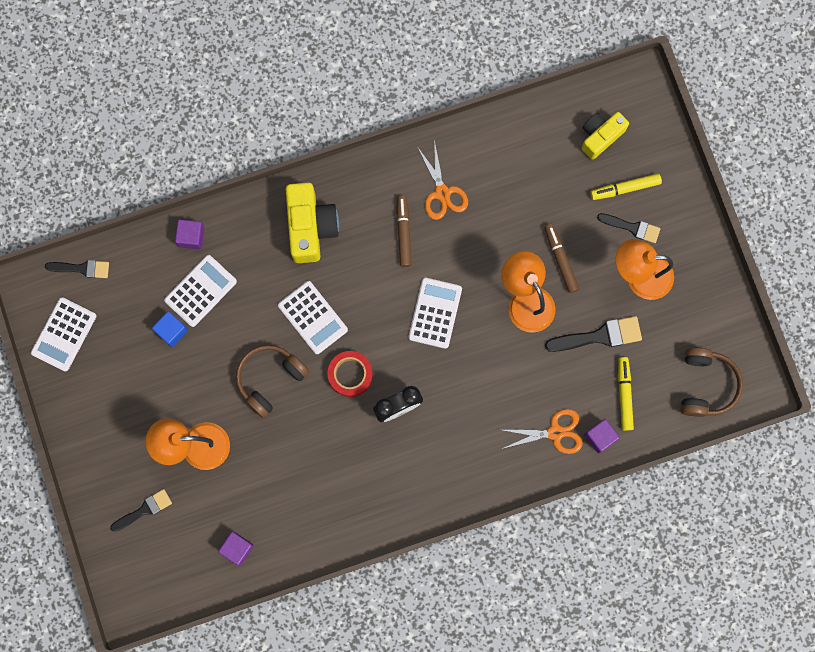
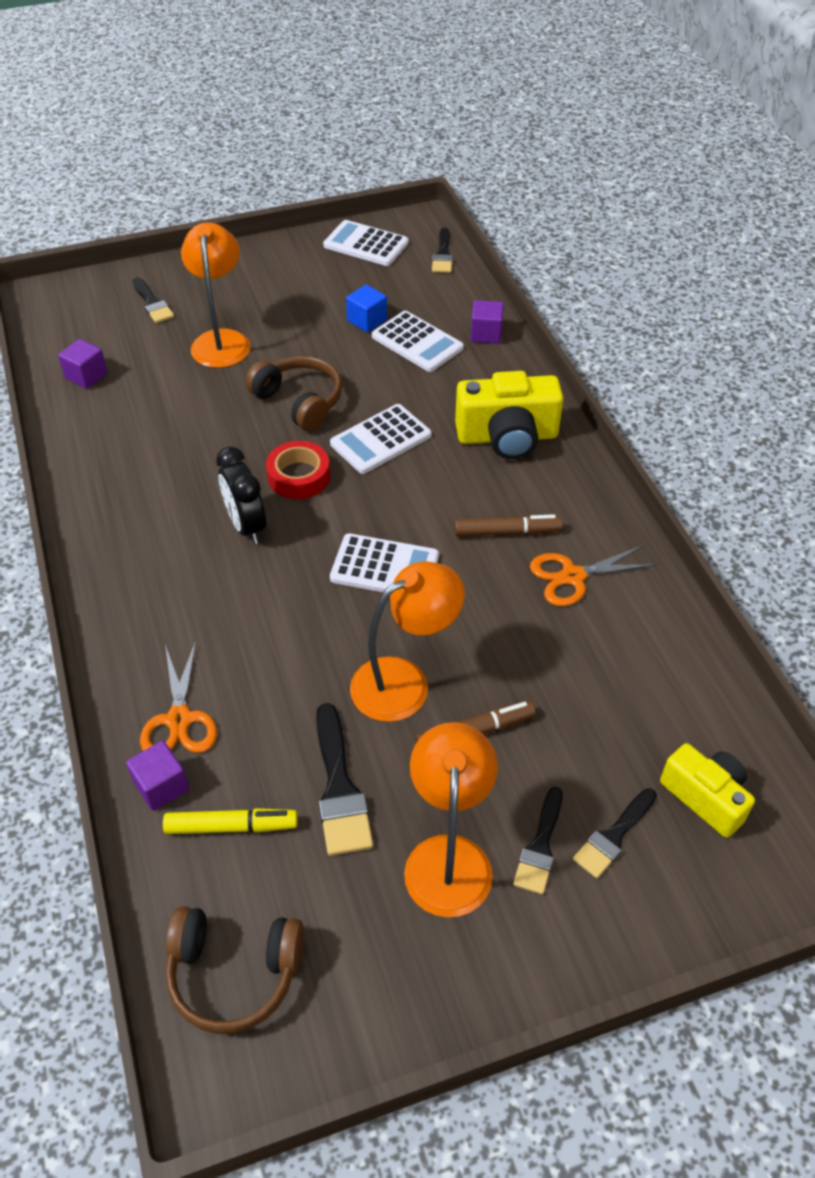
camera: 90 degrees right, 30 degrees down
(625, 188) = (614, 836): yellow marker -> black brush

